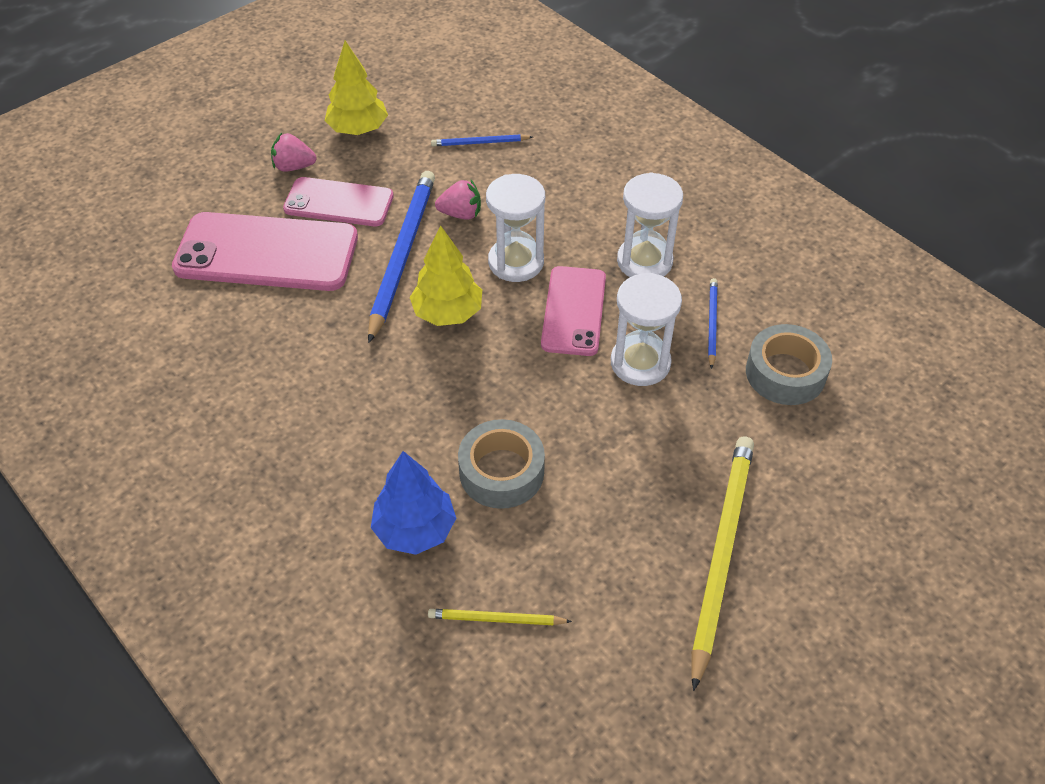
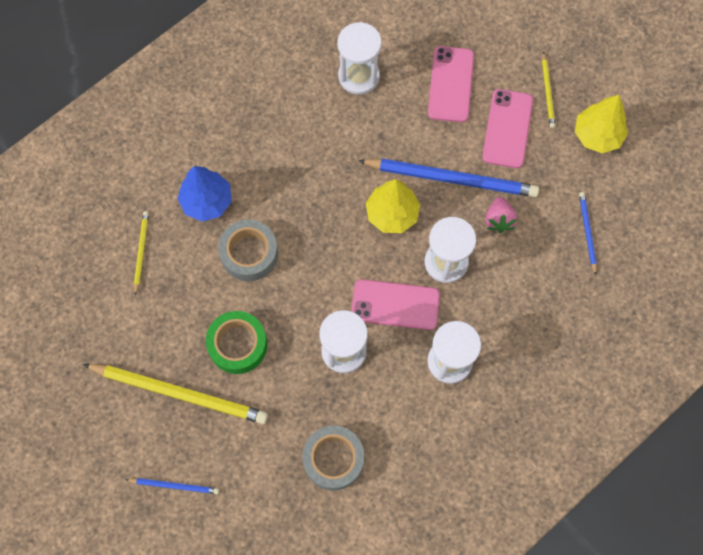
camera: 90 degrees right, 20 degrees up
(235, 347) = (359, 76): none -> white hourglass
(267, 252) = (451, 84): pink phone -> pink phone, size x0.62
(294, 167) = (547, 91): pink strawberry -> yellow pencil
(641, 482) = (238, 345): none -> green tape
(711, 323) = (383, 408): blue pencil -> blue pencil (174, 485)

